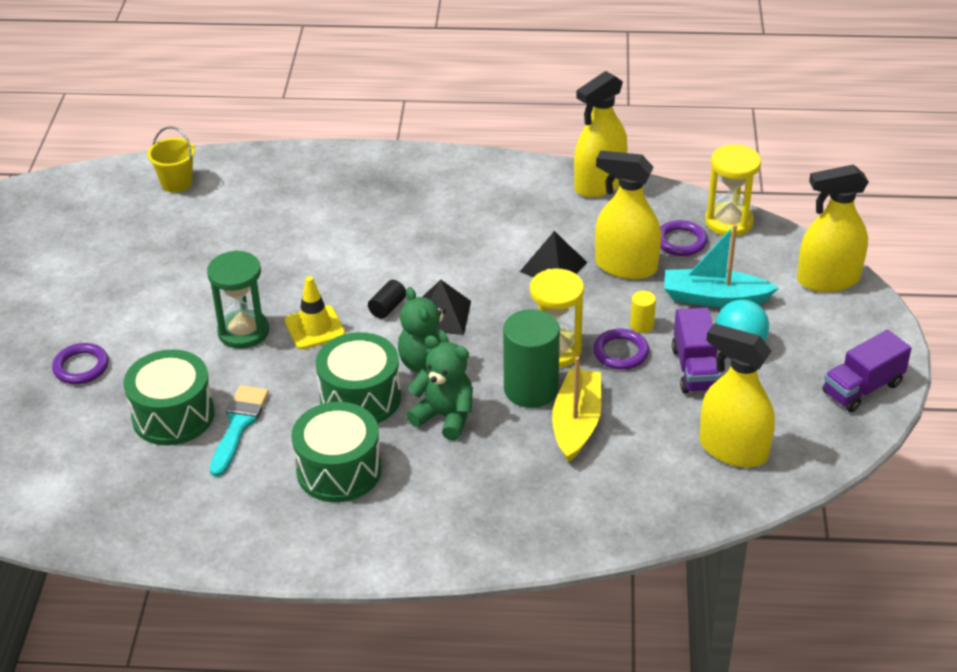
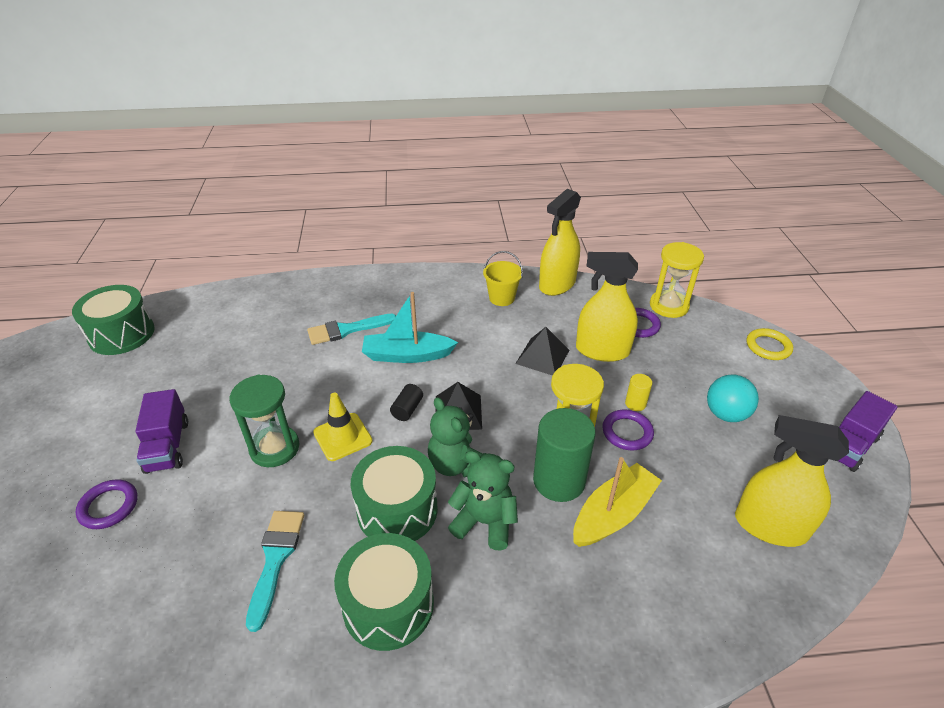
camera: 10 degrees left, 0 degrees up
(173, 415) = (205, 555): green drum -> green drum (122, 334)
(176, 183) = (208, 312): yellow bucket -> yellow bucket (501, 298)
(333, 217) = (347, 330): none -> turquoise brush
(576, 423) = (613, 514): yellow boat -> yellow boat turned 45 degrees clockwise
(695, 369) = (698, 442): purple truck -> purple truck (168, 446)
(714, 298) = (685, 371): turquoise boat -> turquoise boat (407, 355)
(828, 280) = (768, 347): yellow spray bottle -> yellow ring

